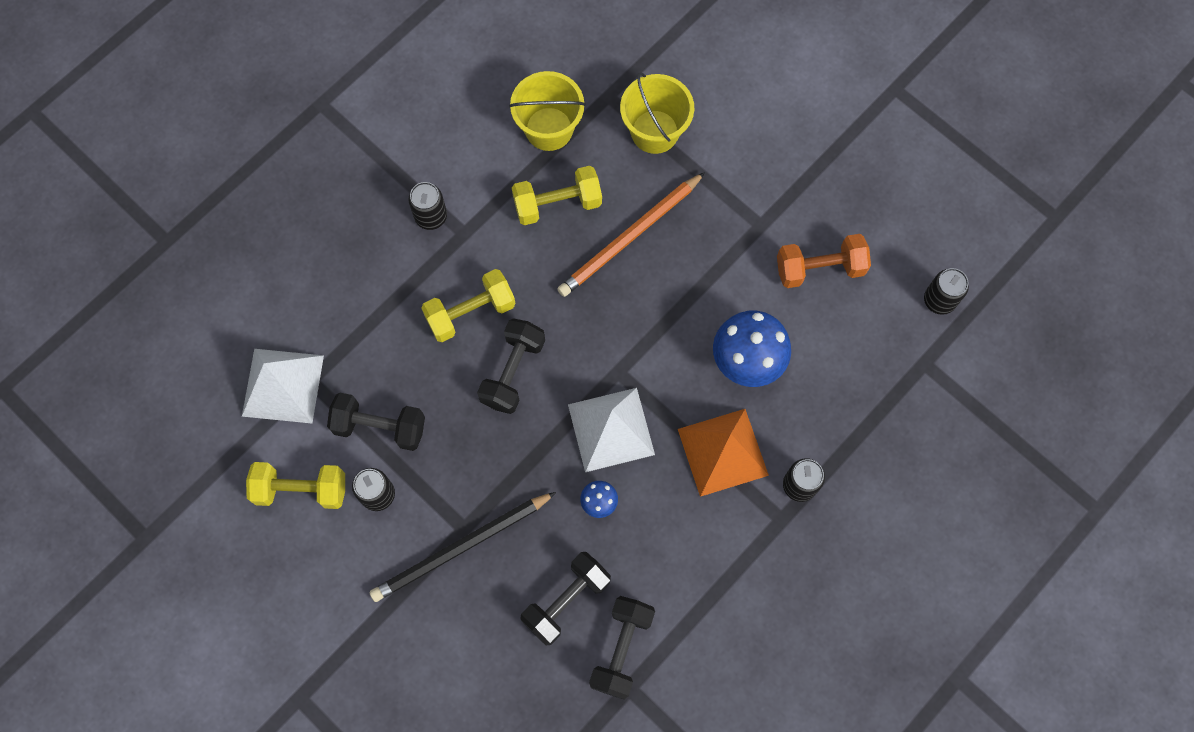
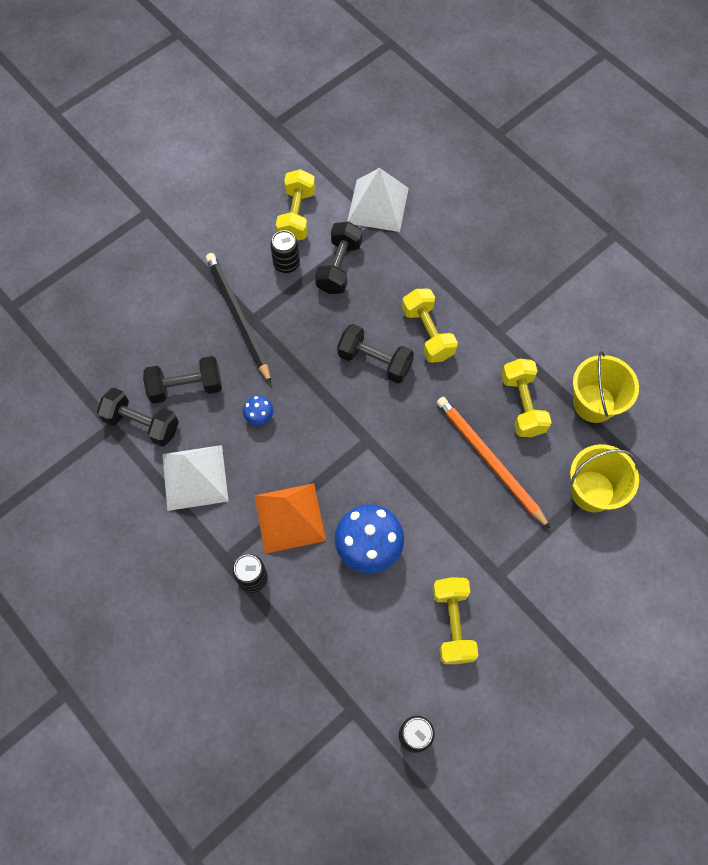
camera: 95 degrees right, 5 degrees down
(431, 216) = (513, 309): black can -> none
(566, 600) = (186, 387): black dumbbell -> black dumbbell turned 60 degrees counterclockwise
(611, 429) = (319, 431): white pyramid -> white pyramid (194, 477)
(819, 268) = (452, 624): orange dumbbell -> yellow dumbbell

